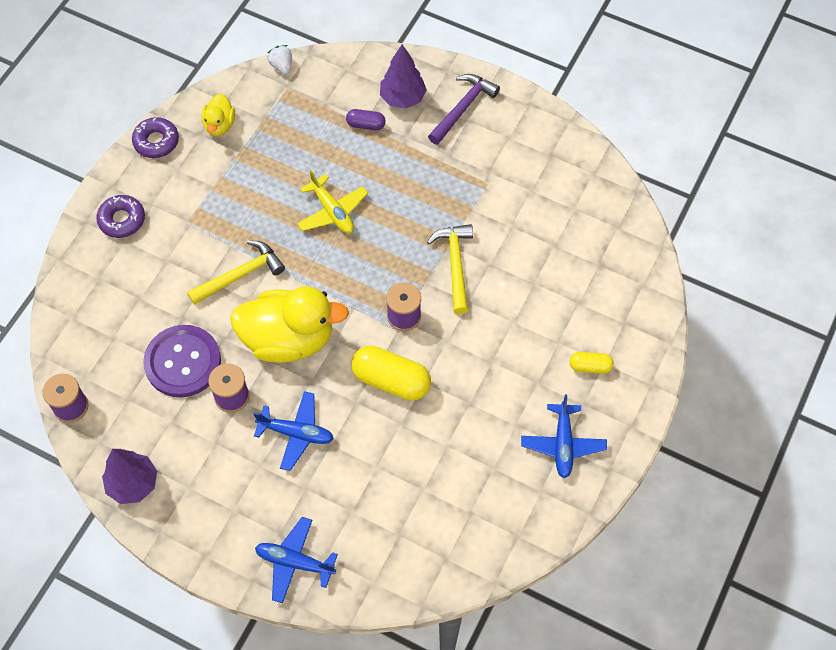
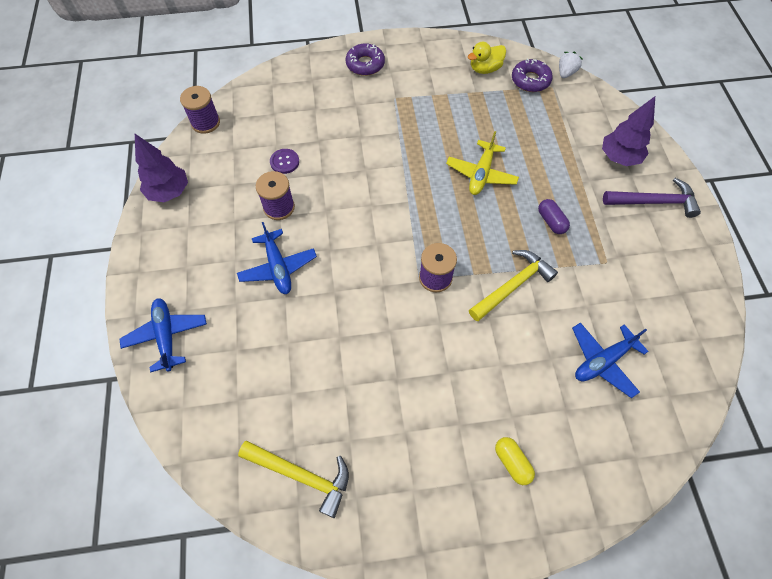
camera: 55 degrees right, 0 degrees up
(156, 141) = (439, 46): purple donut -> purple donut (530, 80)
(183, 362) = (284, 162): purple button -> purple button, size x0.44
(240, 275) = (380, 152): yellow hammer -> yellow hammer (301, 475)
(288, 339) = (353, 213): yellow duck -> none
(366, 125) = (572, 149): purple capsule -> purple capsule (551, 221)
(391, 380) = (372, 305): yellow capsule -> none
(563, 444) = (416, 488): blue plane -> blue plane (603, 361)

